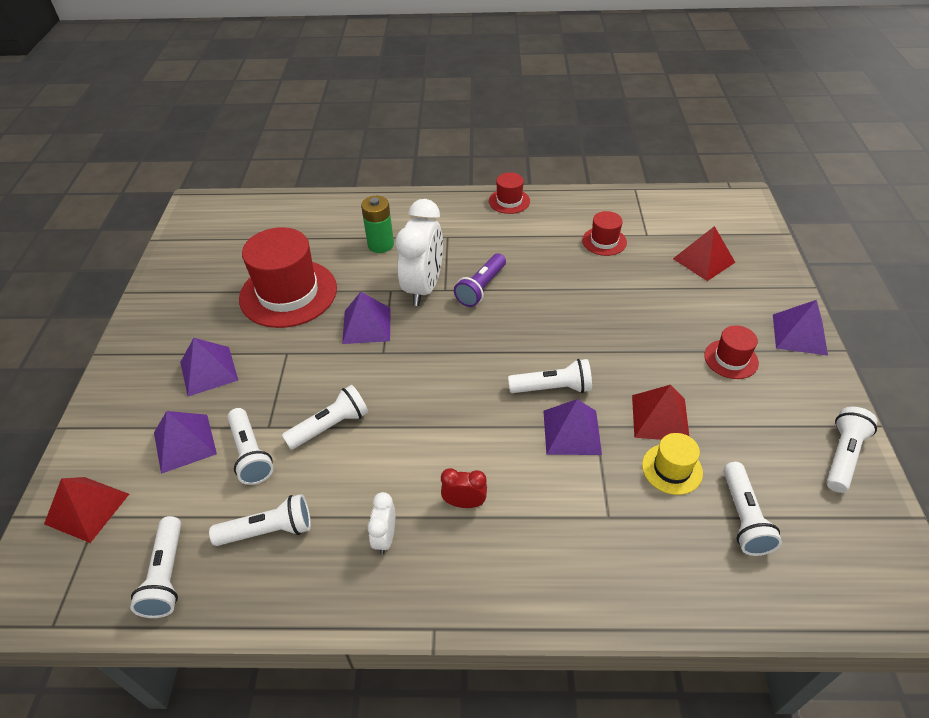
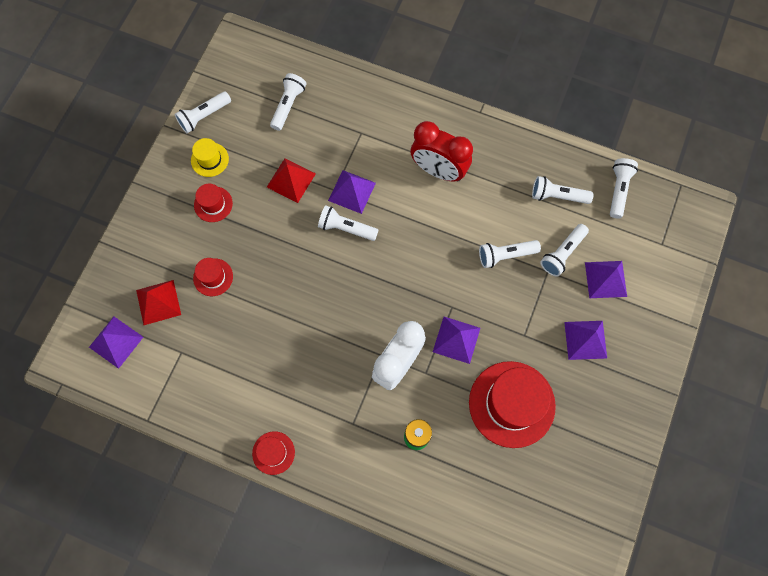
camera: 160 degrees left, 25 degrees up
(87, 509) = (668, 252): red pyramid -> none
(250, 454) = (562, 253): white flashlight -> white flashlight turned 135 degrees counterclockwise
(385, 537) = (491, 167): white clock -> none
(464, 503) = (438, 170): red clock -> red clock, size x2.12
(481, 288) = (351, 345): purple flashlight -> none
(604, 241) = (222, 358): red hat -> red hat (213, 277)
(672, 469) = (307, 146): yellow hat -> yellow hat (209, 159)
(799, 334) = (150, 205): purple pyramid -> purple pyramid (116, 342)

